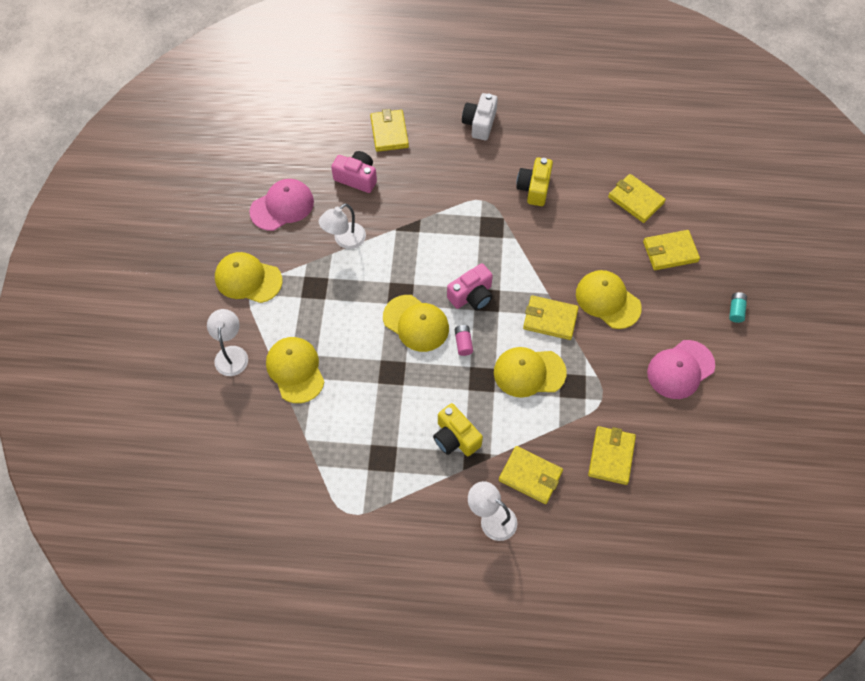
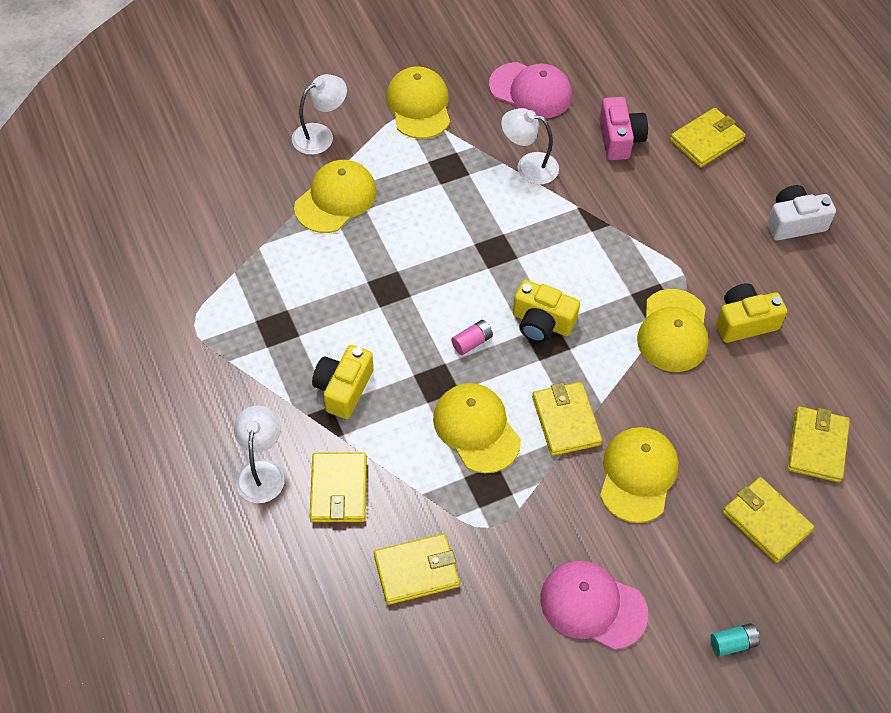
camera: 60 degrees right, 5 degrees down
(416, 323) = (467, 283): yellow cap -> yellow cap (673, 331)
(471, 295) = (542, 322): pink camera -> yellow camera

